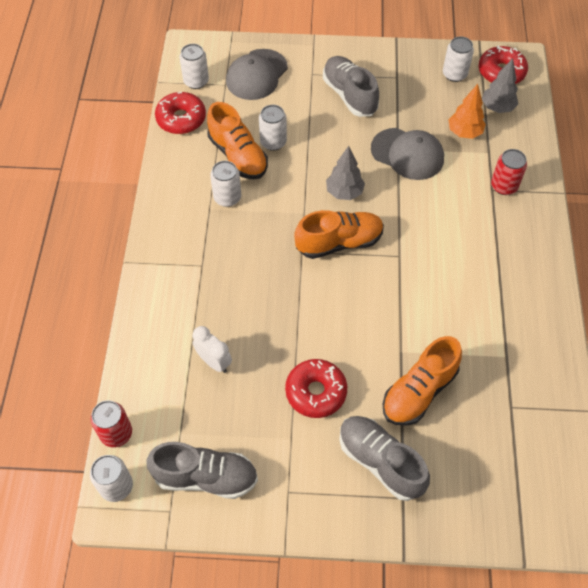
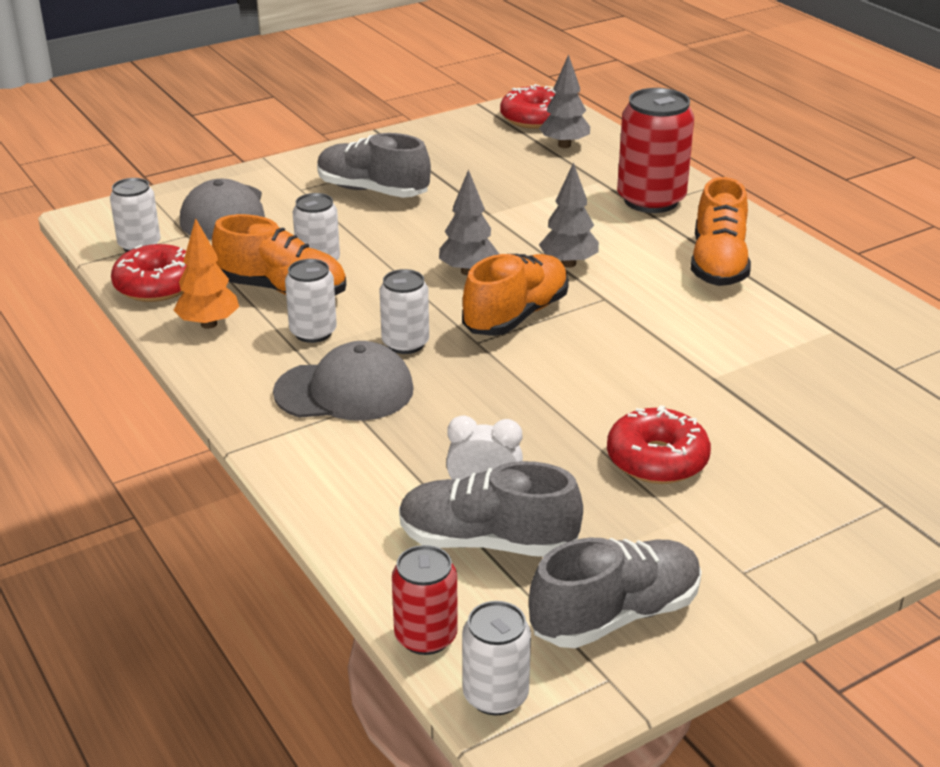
camera: 35 degrees left, 25 degrees down
(380, 462) = (817, 485): grey shoe -> grey shoe (487, 542)
(405, 216) = (568, 263): none -> grey tree
(407, 154) = (506, 213): grey cap -> grey cap (344, 391)
(419, 391) = (779, 401): orange shoe -> orange shoe (718, 264)
(454, 74) = (482, 136): white can -> white can (405, 343)
(464, 132) = (552, 175): orange tree -> orange tree (208, 324)
(504, 186) = (651, 200): red can -> red can, size x1.72

